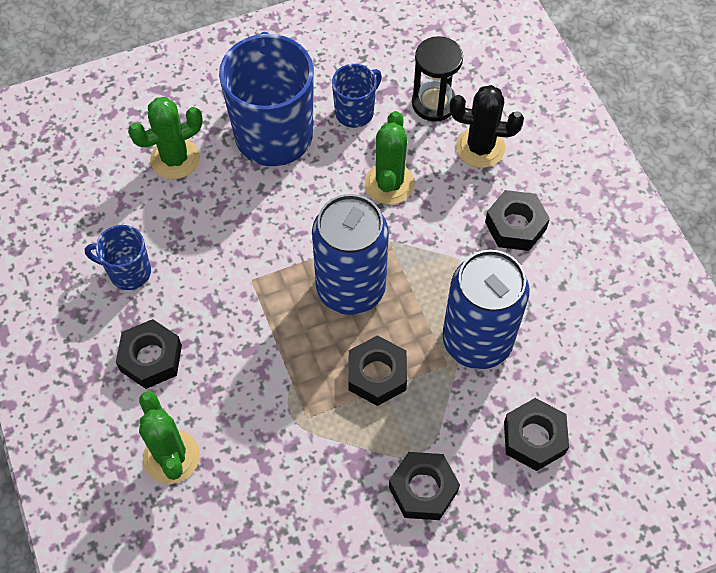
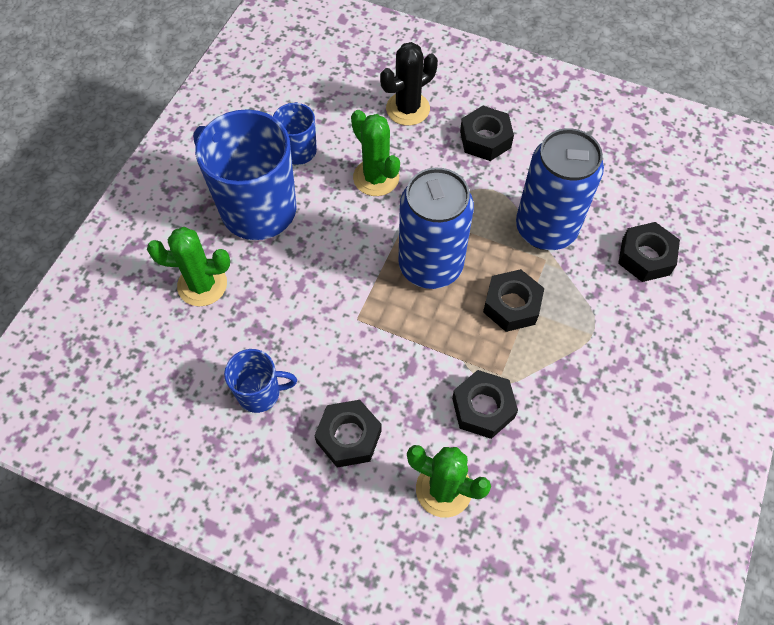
camera: 45 degrees left, 0 degrees up
(128, 272) = (260, 393): blue mug -> blue mug turned 150 degrees counterclockwise
(175, 159) = (202, 285): green cactus -> green cactus turned 75 degrees clockwise
(423, 489) = (622, 349): black nut -> black nut (483, 408)
(434, 103) = (345, 104): black hourglass -> none

